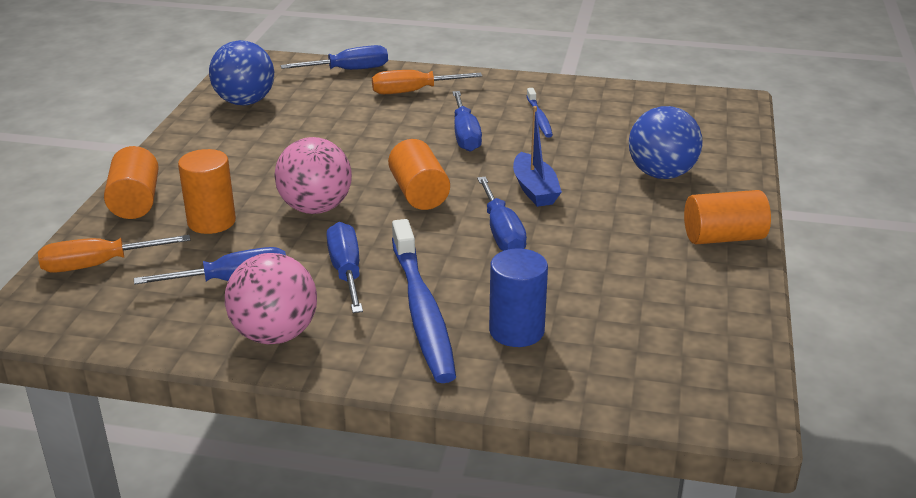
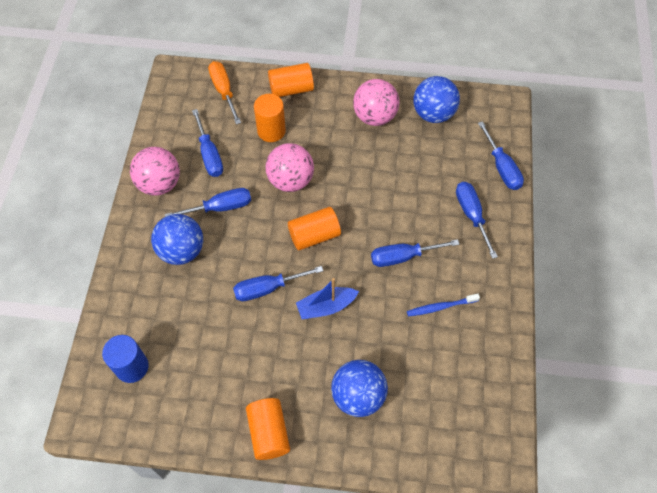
camera: 85 degrees right, 30 degrees up
(228, 140) = (374, 116): none -> pink ball
(413, 91) = (471, 215): orange screwdriver -> blue screwdriver
(422, 310) = (182, 250): blue toothbrush -> blue ball
(516, 331) = (161, 301): blue cylinder -> blue cylinder (132, 367)

